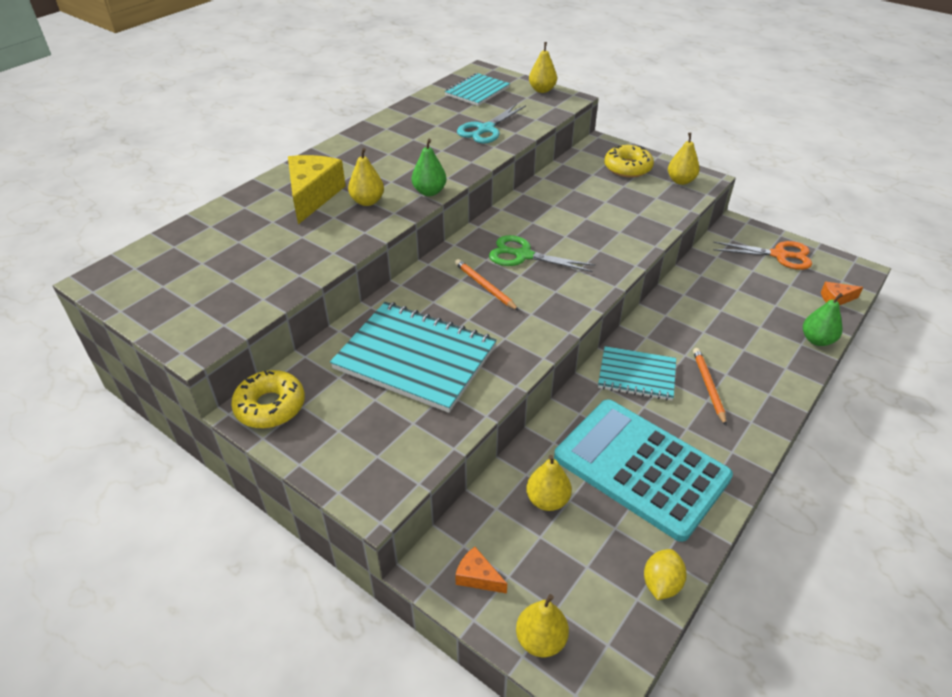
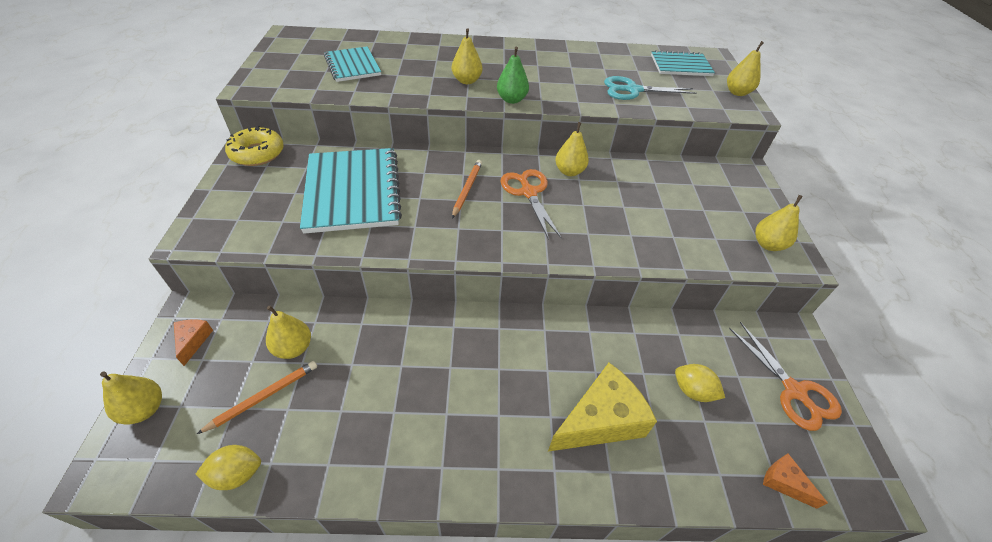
camera: 50 degrees right, 5 degrees up
(313, 196) = (448, 59): yellow cheese -> yellow cheese (600, 420)
(518, 222) = (569, 171): none -> yellow pear
(523, 255) = (528, 192): green scissors -> orange scissors
(627, 168) = (735, 201): yellow donut -> none
(637, 375) = (487, 344): turquoise notebook -> turquoise notebook (352, 66)
(641, 467) = (370, 398): turquoise calculator -> none
(708, 386) = (519, 408): orange pencil -> orange pencil (263, 397)
(750, 296) = (692, 391): none -> yellow lemon
(817, 340) = (688, 488): green pear -> none

